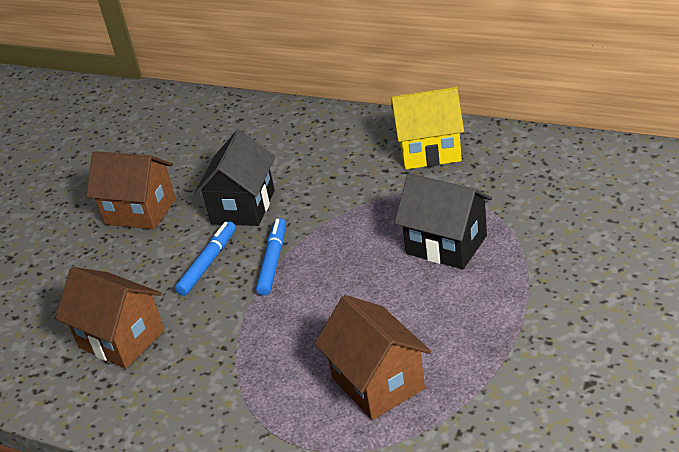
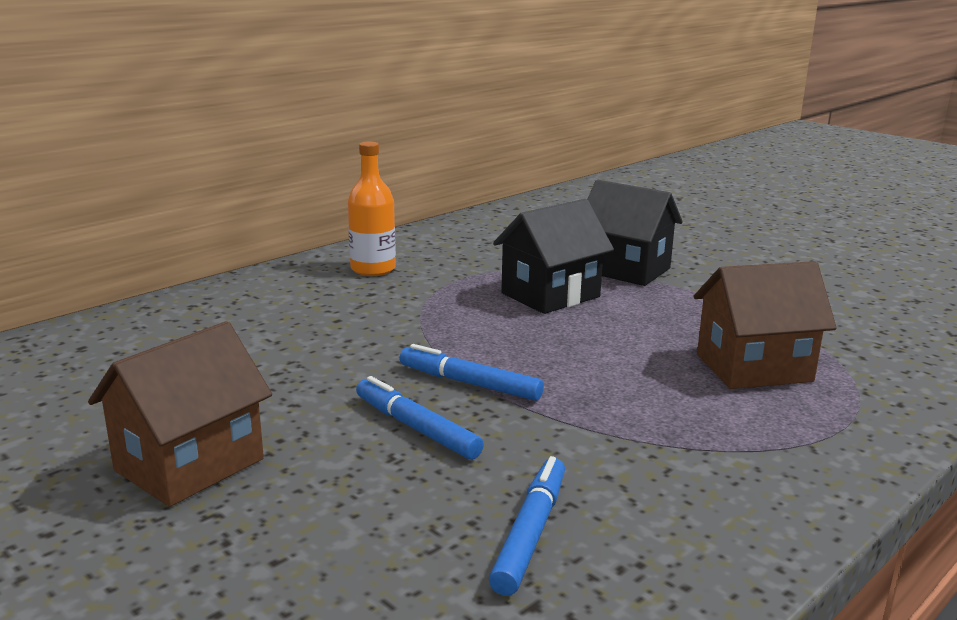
camera: 75 degrees left, 15 degrees down
(121, 339) = (530, 533): brown house -> blue marker
(243, 207) = (315, 381): black house -> black house (625, 270)
(430, 152) = (373, 269): yellow house -> orange bottle

